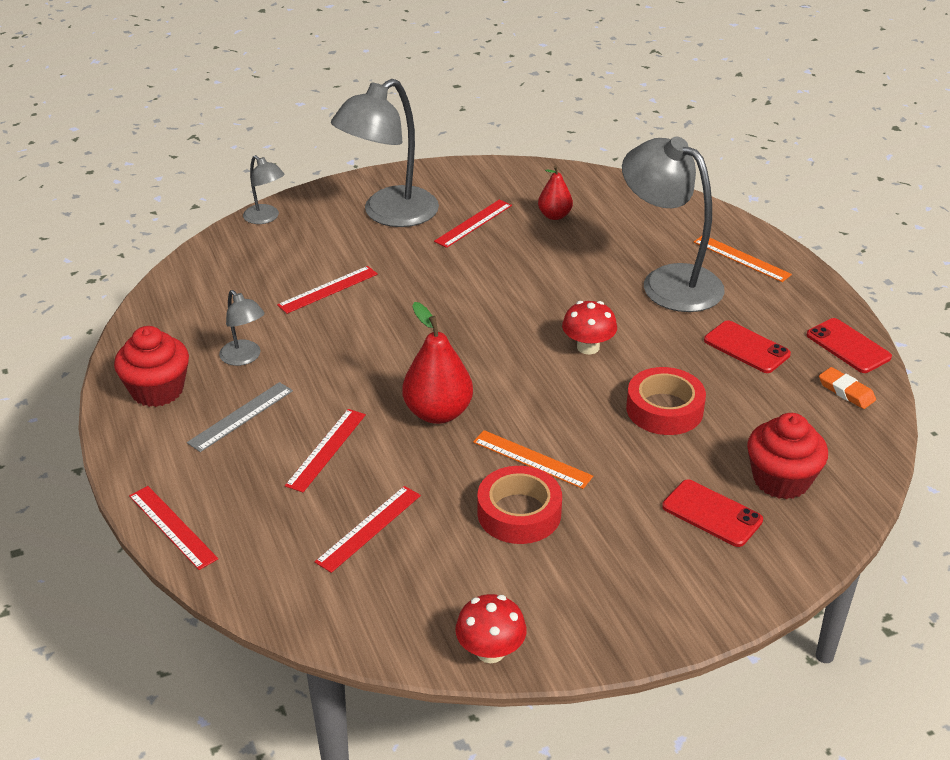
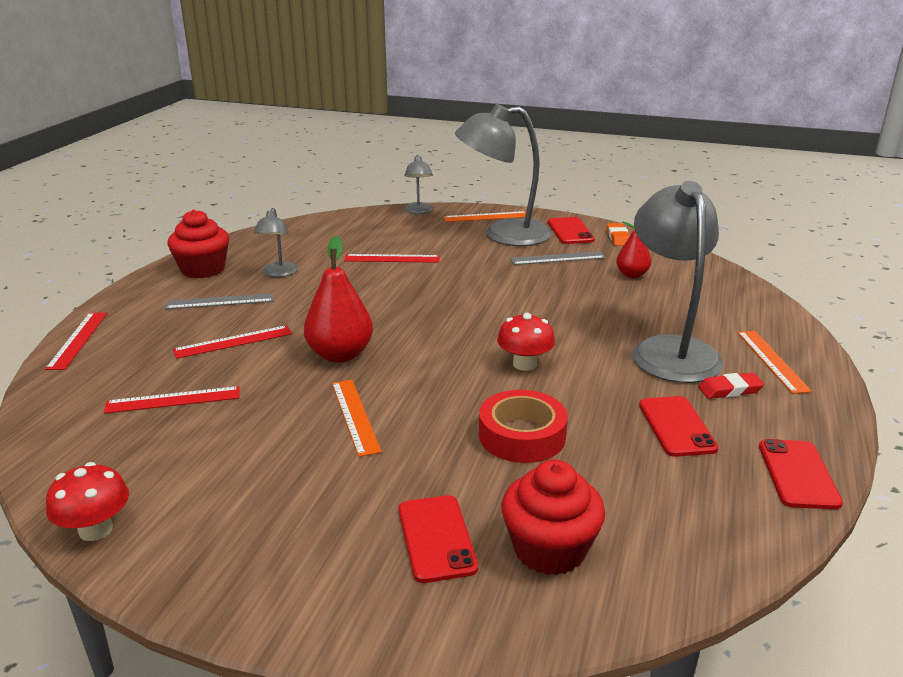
camera: 40 degrees right, 10 degrees down
(343, 198) = (486, 217): none -> orange ruler
(443, 185) = (570, 231): none -> red phone
(473, 223) = (557, 258): red ruler -> grey ruler
(519, 513) = (283, 446): red tape -> none
(743, 298) = (730, 389): none -> red eraser
(846, 391) = (739, 511): orange eraser -> orange eraser (618, 237)

